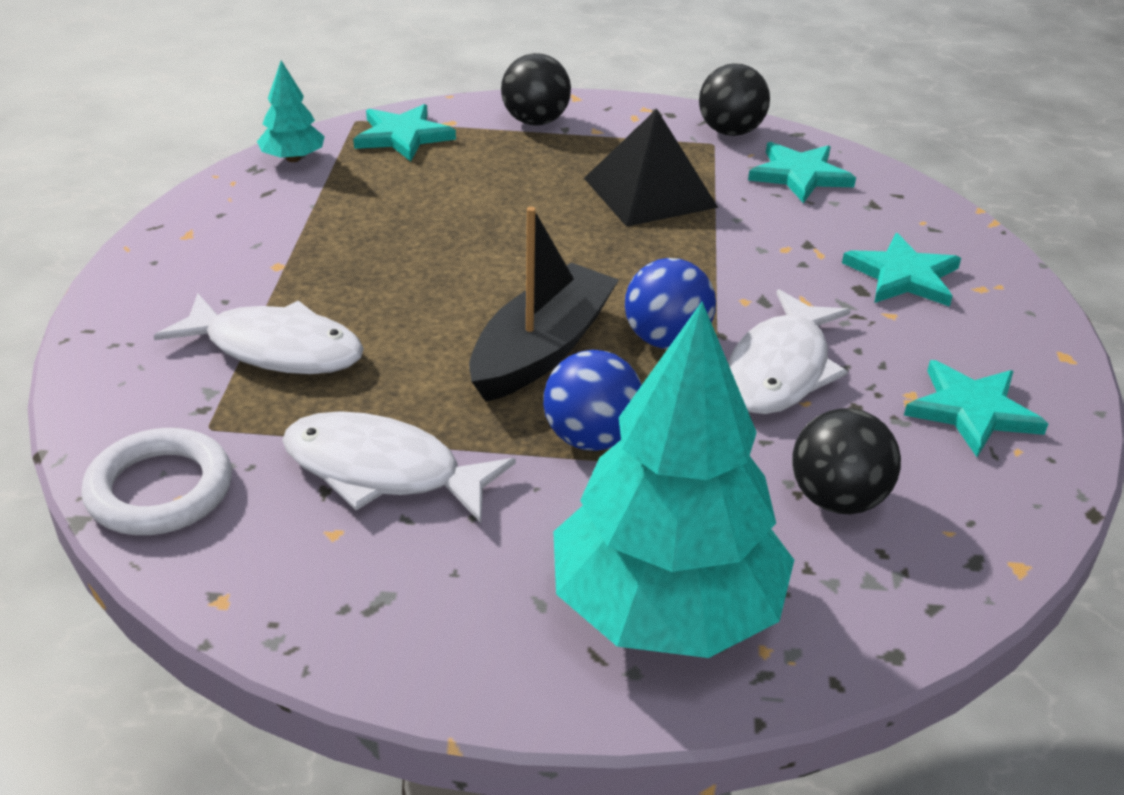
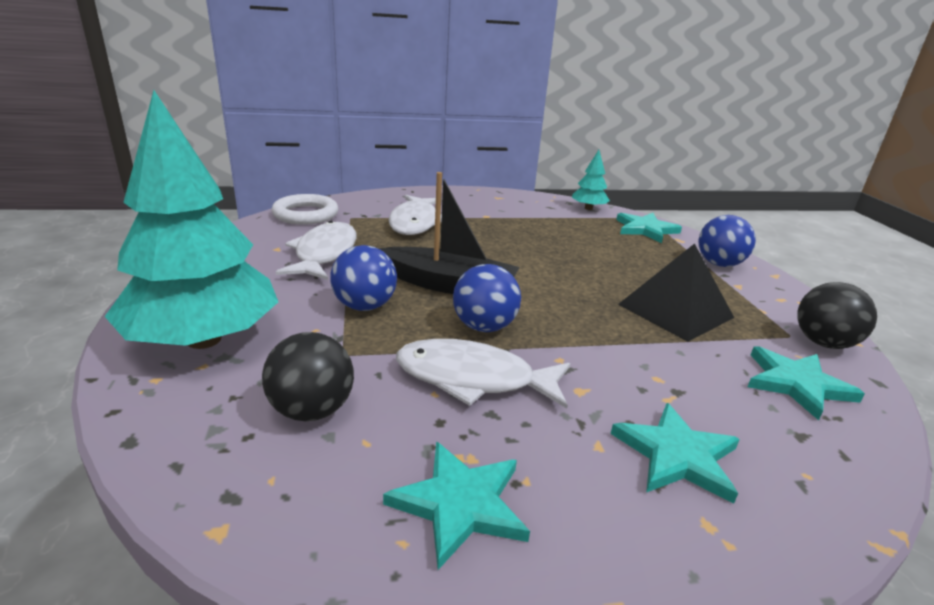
camera: 75 degrees right, 10 degrees down
(535, 121) = (719, 264): black ball -> blue ball

